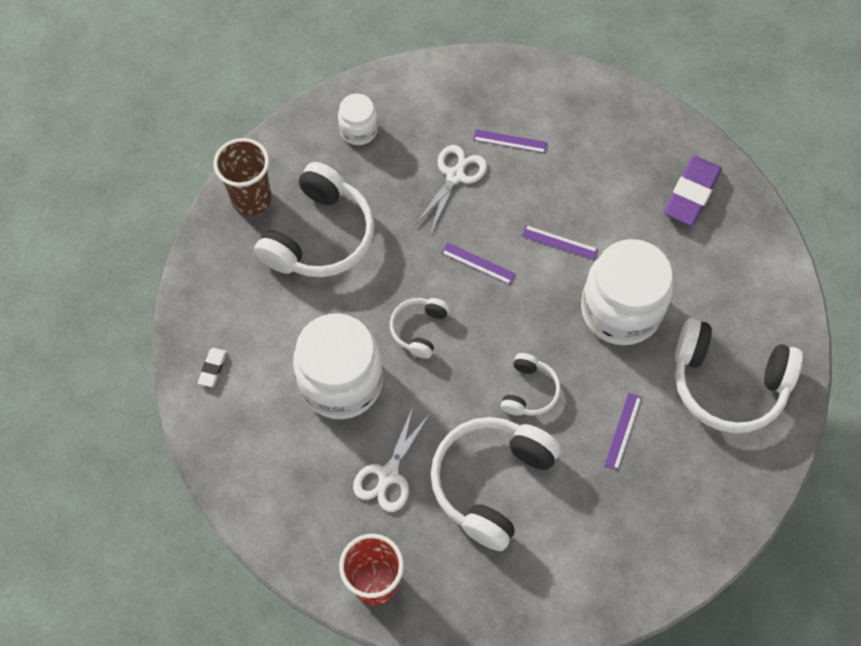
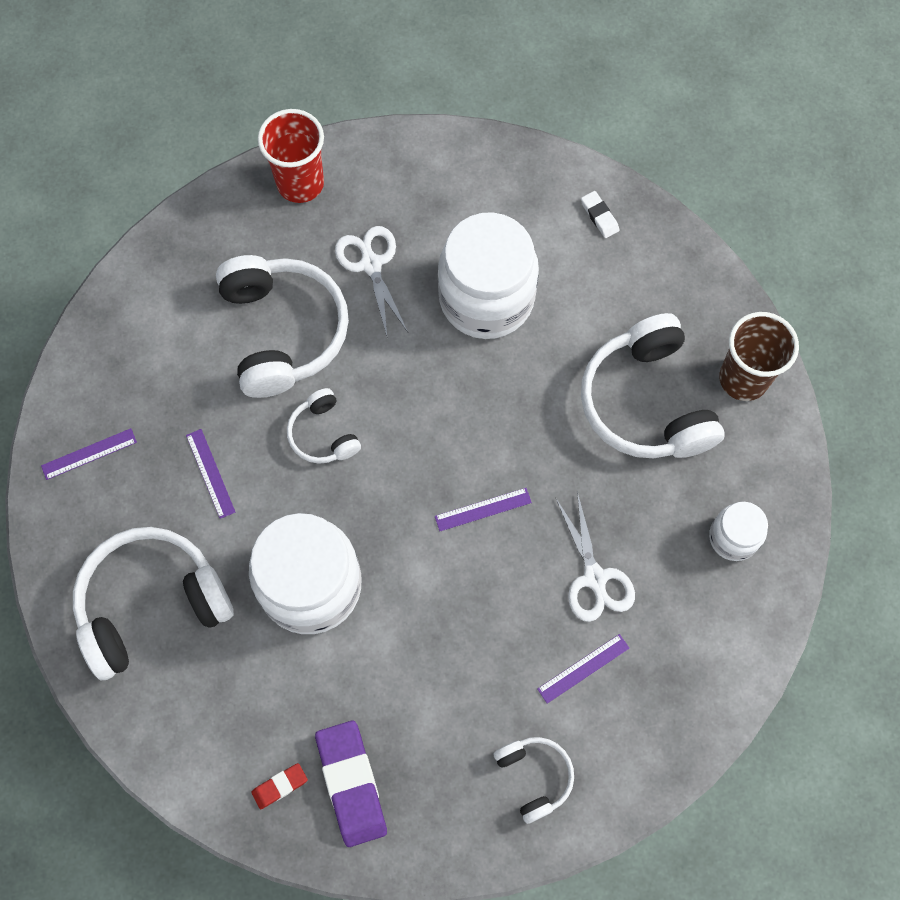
camera: 135 degrees right, 5 degrees up
(419, 329) = (471, 400): white headphones -> white headphones (534, 776)
(559, 242) = (430, 602): purple ruler -> purple ruler (89, 454)
(733, 225) = (280, 786): none -> red eraser

